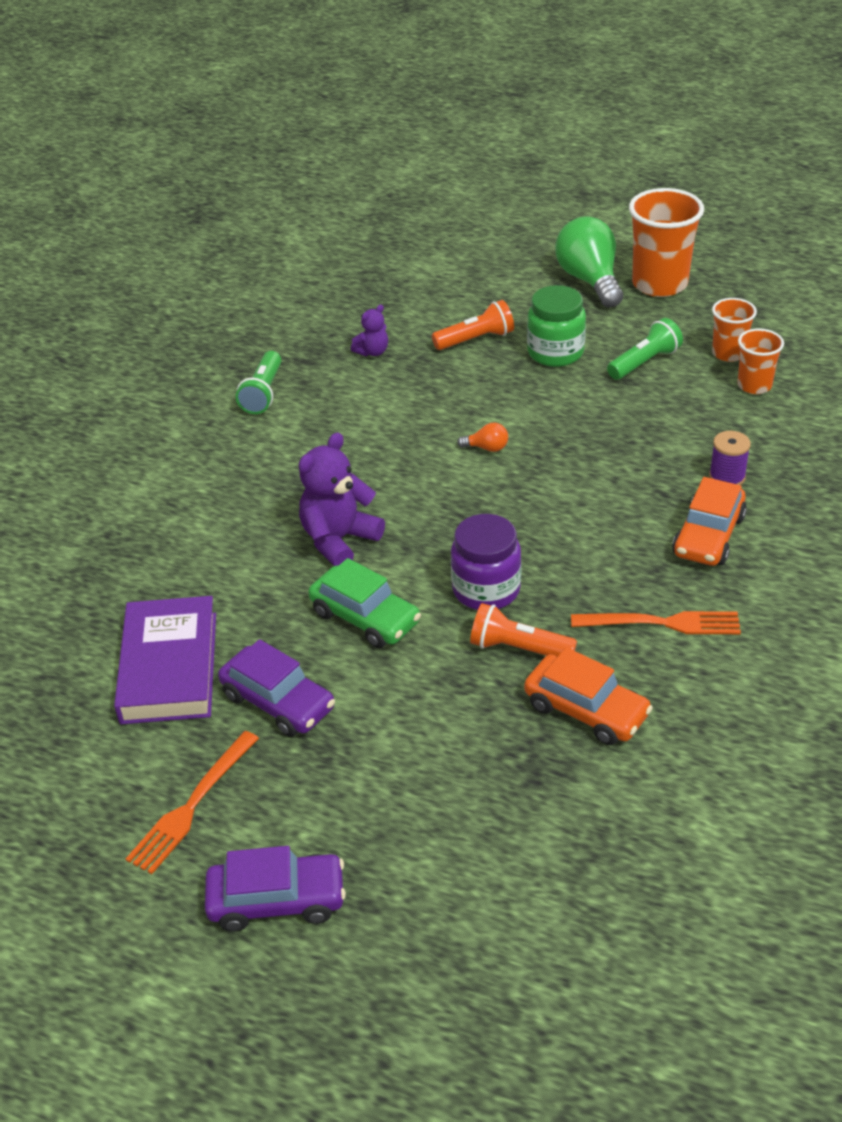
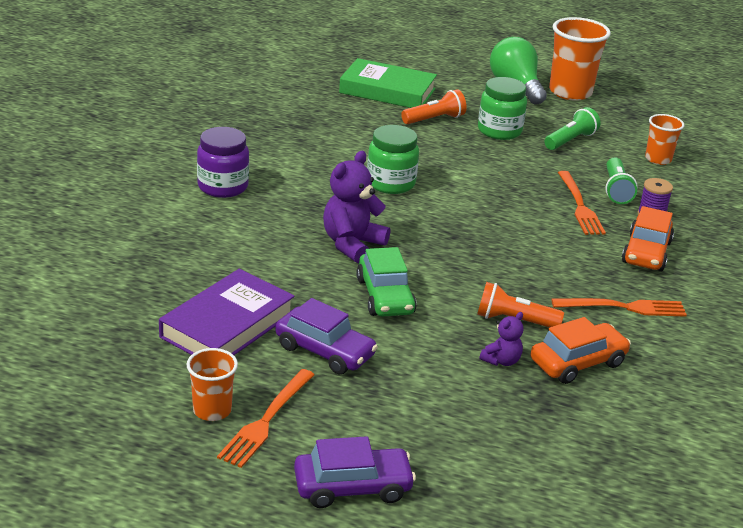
camera: 10 degrees left, 10 degrees down
(169, 667) = (227, 325): purple book -> purple book turned 45 degrees clockwise
(263, 393) = (269, 145): green flashlight -> green flashlight (616, 190)
(365, 617) = (385, 296): green car -> green car turned 45 degrees clockwise
(372, 352) = (353, 123): purple teddy bear -> purple teddy bear (501, 360)
(403, 443) = (390, 183): none -> green jar
(424, 298) = (387, 91): none -> green book
(486, 590) = (479, 281): purple jar -> purple jar (223, 187)
(487, 448) = (459, 189): orange light bulb -> none
(586, 710) = (577, 362): orange car -> orange car turned 60 degrees counterclockwise
(637, 466) = (580, 206): none -> orange fork
(728, 353) = (633, 138): orange cup -> orange cup (212, 410)

